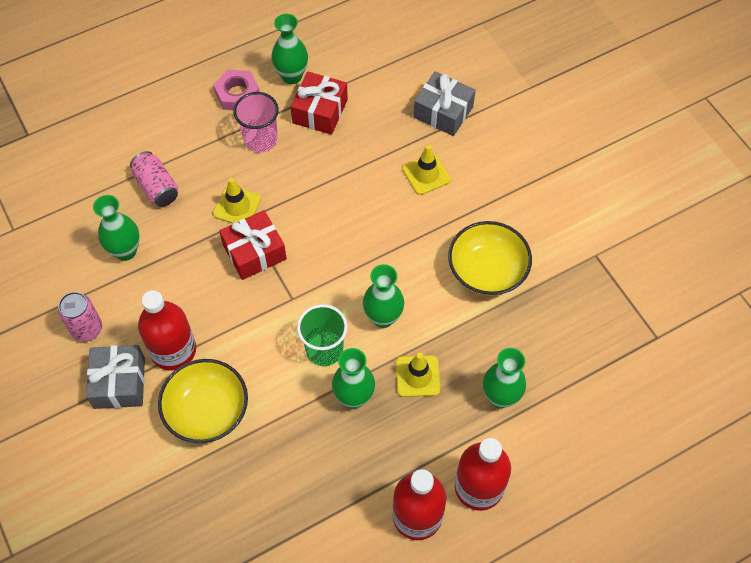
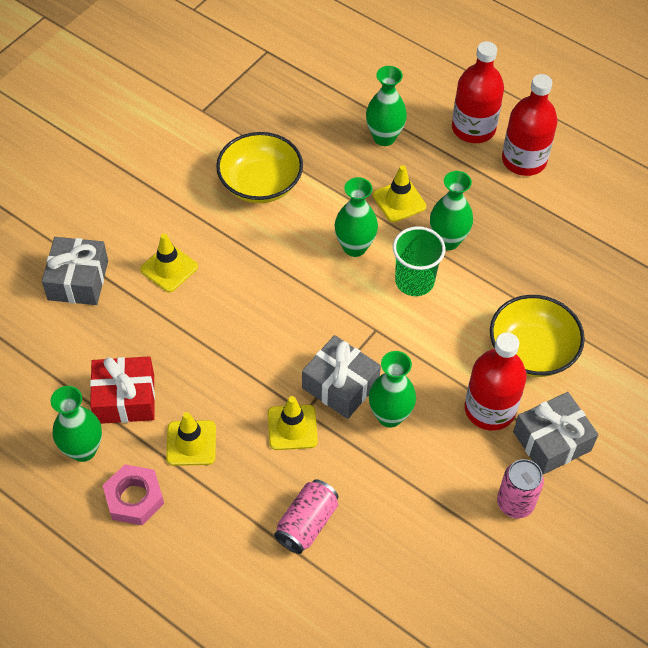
camera: 115 degrees left, 5 degrees down
(125, 251) = (405, 514): green vase -> green vase (390, 416)
(254, 252) = (340, 385): red gift -> grey gift
(260, 139) = (191, 443): pink cup -> yellow traffic cone

